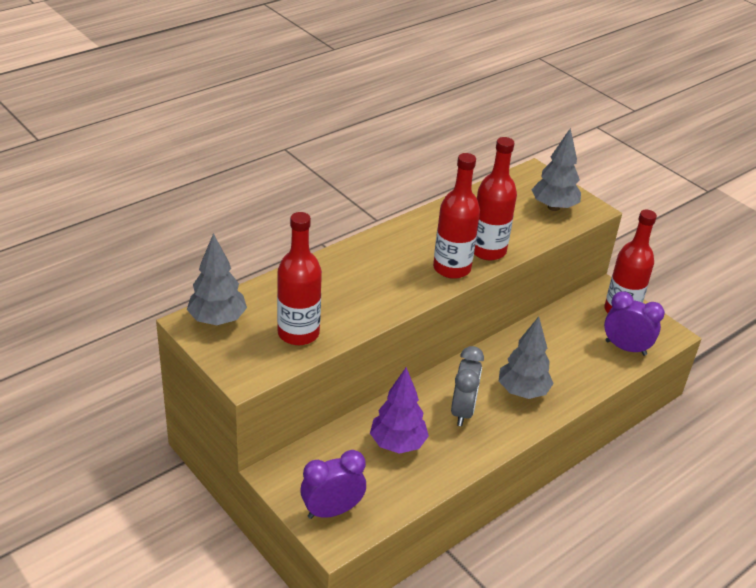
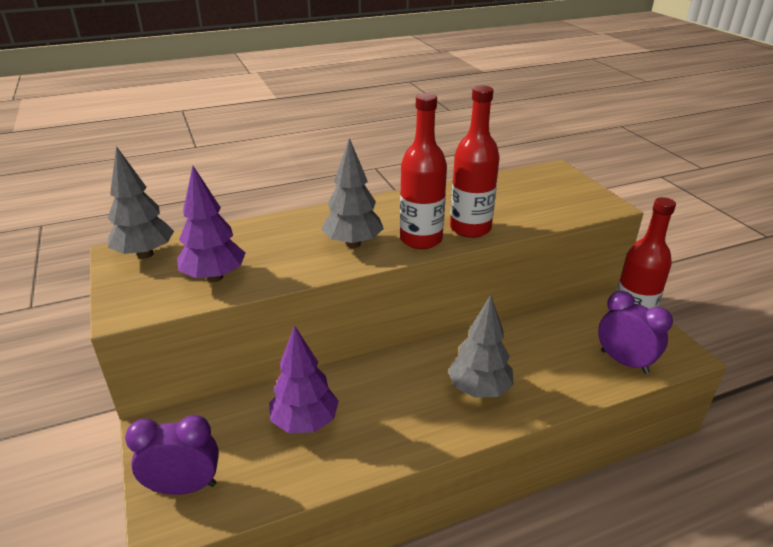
camera: 20 degrees right, 5 degrees down
(298, 333) = (214, 277): red bottle -> purple tree
(462, 411) = (398, 399): grey clock -> none
(553, 207) = (564, 199): grey tree -> grey tree (353, 244)

